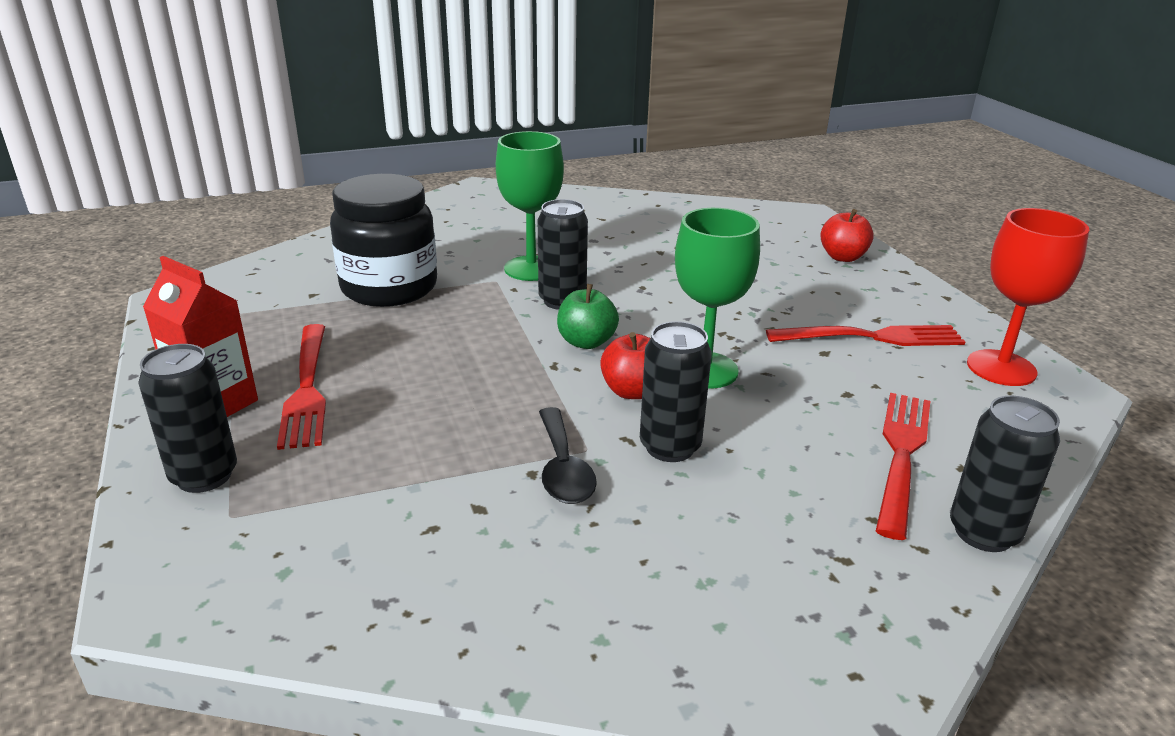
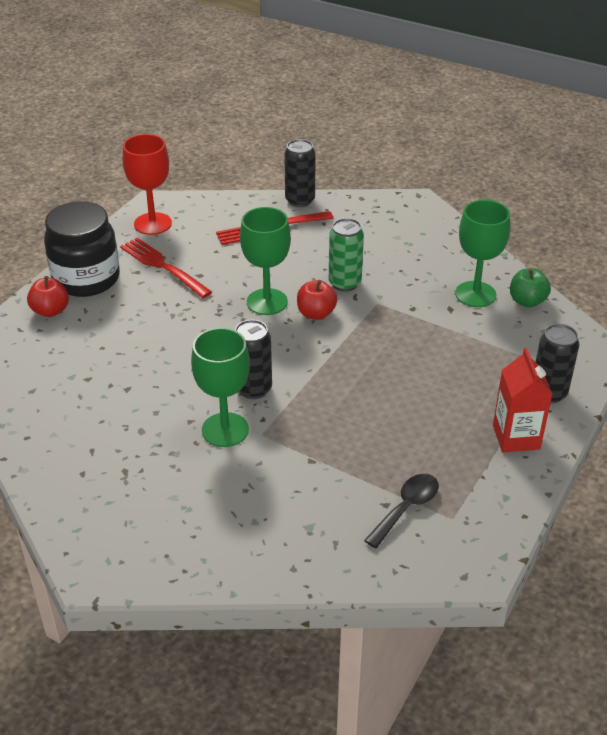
camera: 130 degrees left, 10 degrees up
(307, 388) = (461, 417): red fork -> none
(389, 288) = (332, 475): black jar -> black jar (86, 279)
(469, 560) = (475, 294): none -> green goblet
(563, 468) = (398, 302): black spoon -> black spoon (406, 508)
(586, 342) = (289, 352): green apple -> green apple (527, 301)
(670, 447) = (345, 283): black can -> green can

